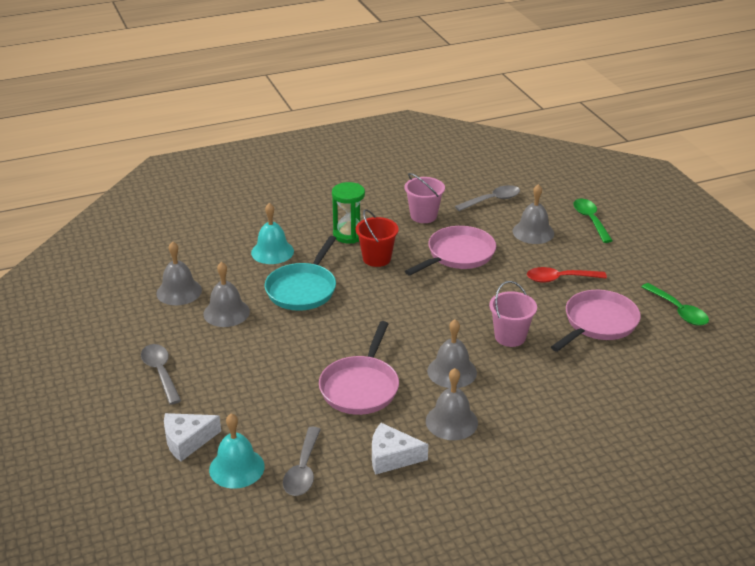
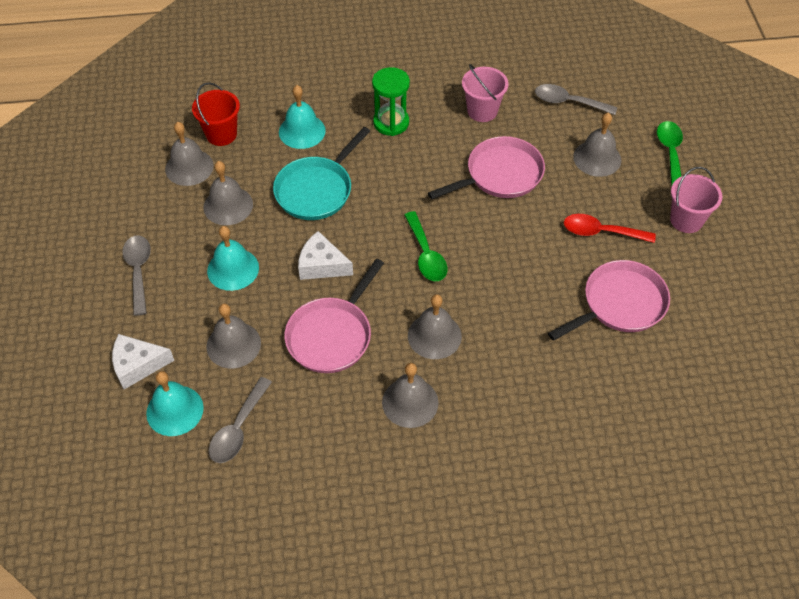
camera: 15 degrees right, 20 degrees up
(249, 356) = (233, 269): none -> turquoise bell
(273, 410) = (233, 344): none -> grey bell
(376, 258) = (409, 162): red bucket -> red bucket (221, 134)
(392, 457) = (332, 433): white cheese -> white cheese (322, 265)
(492, 200) = (568, 102): grey spoon -> grey spoon turned 150 degrees counterclockwise
(510, 337) = (514, 302): pink bucket -> pink bucket (686, 220)
(678, 311) = (719, 306): green spoon -> green spoon (426, 254)

